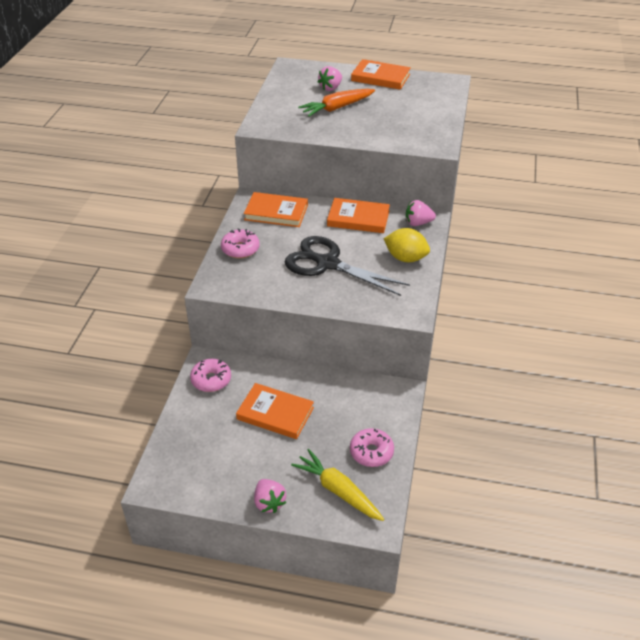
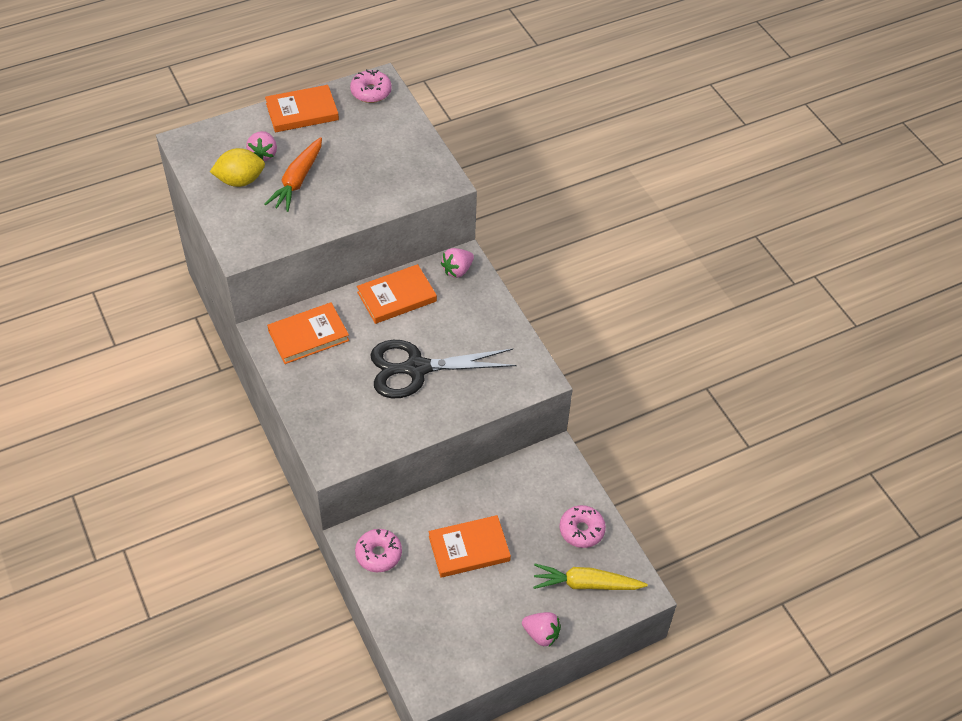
camera: 40 degrees left, 10 degrees up
(240, 249) = (316, 402): pink donut -> pink donut (371, 92)
(405, 258) = (482, 319): yellow lemon -> yellow lemon (240, 180)

